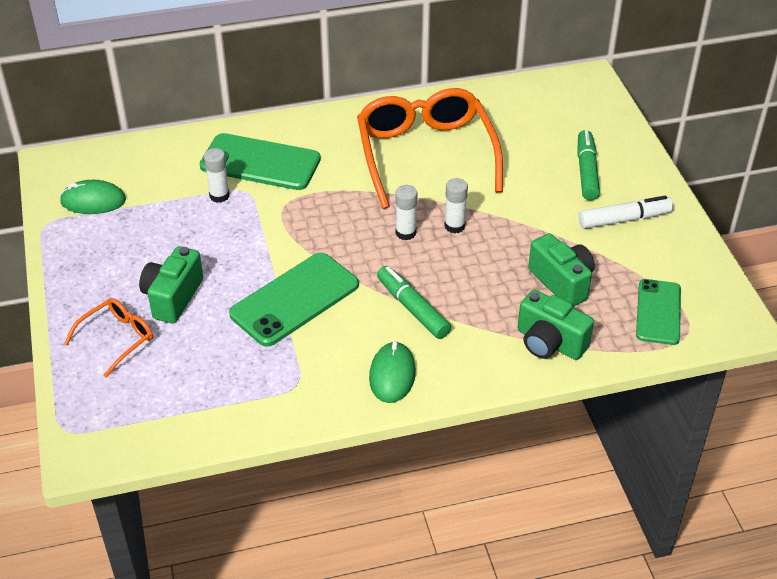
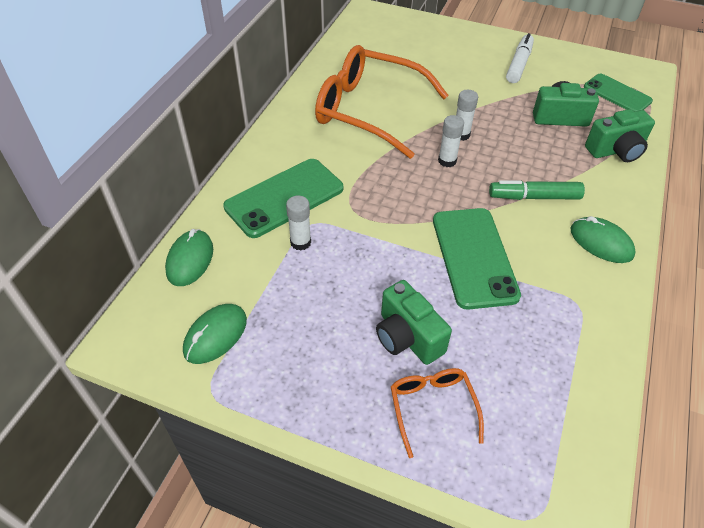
camera: 55 degrees left, 5 degrees up
(150, 151) = (190, 260): none -> green mouse
(587, 171) = (458, 55): green marker -> none

